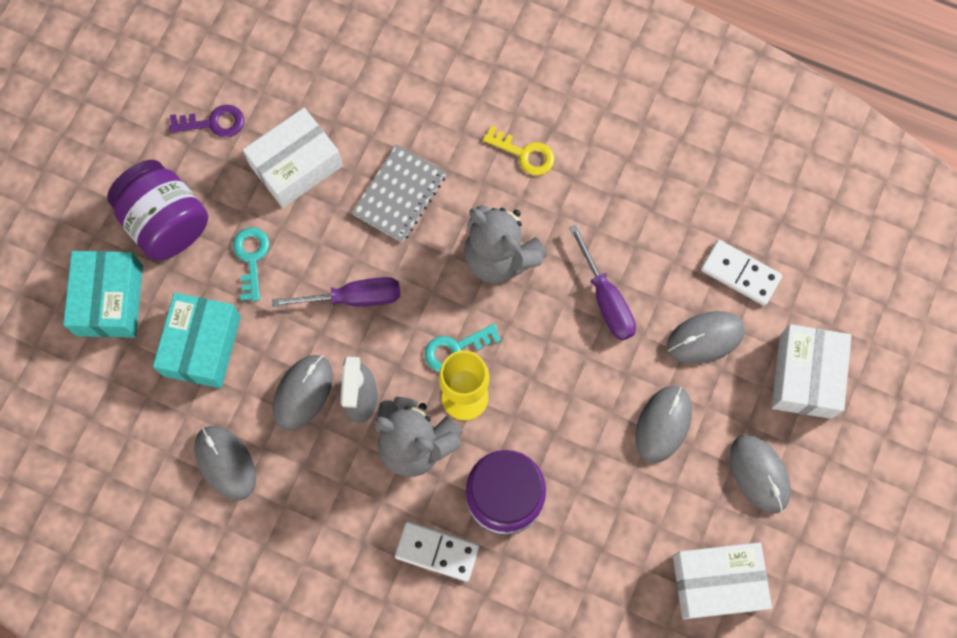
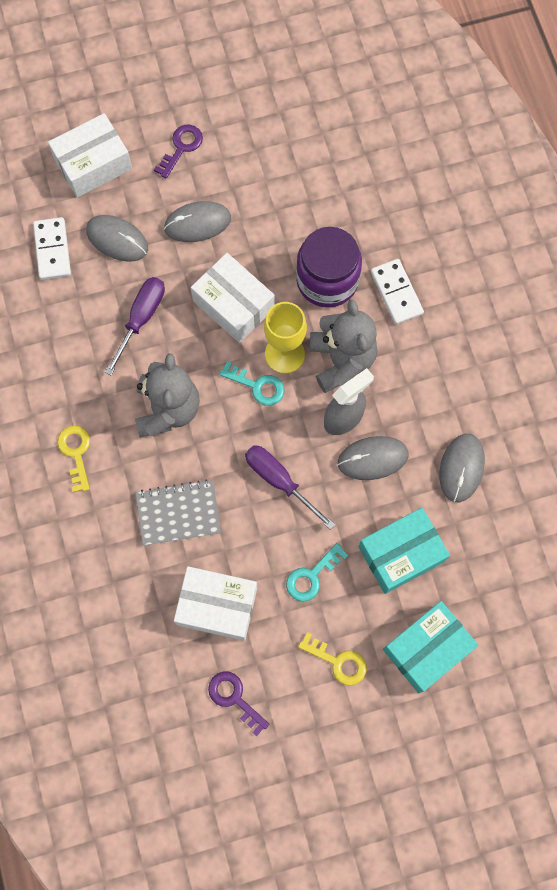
camera: 130 degrees left, 0 degrees up
(166, 222) = (338, 662): purple jar -> yellow key
(717, 582) = (271, 125): white box -> white box (233, 305)
(759, 474) = (181, 147): grey mouse -> purple key

